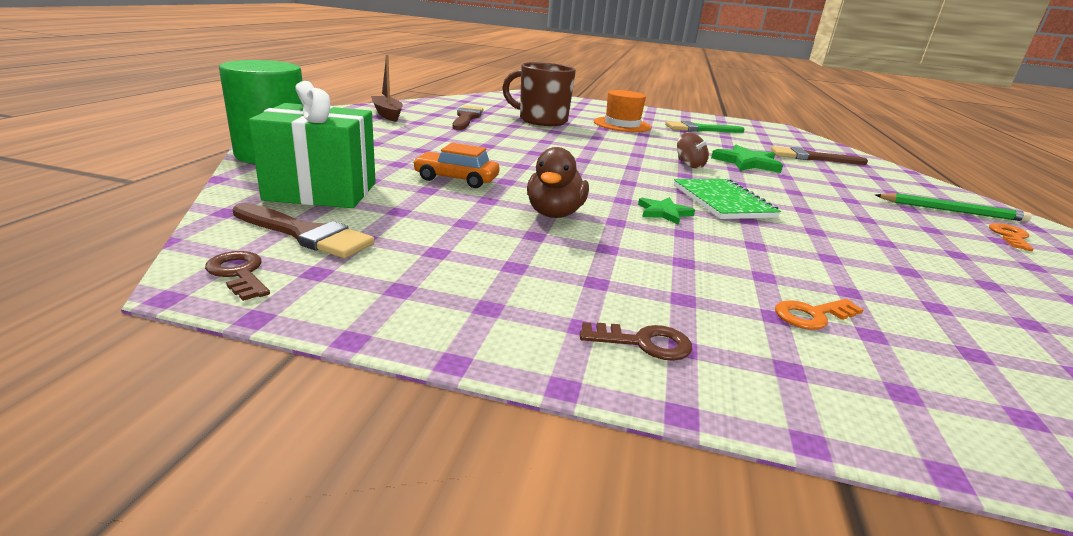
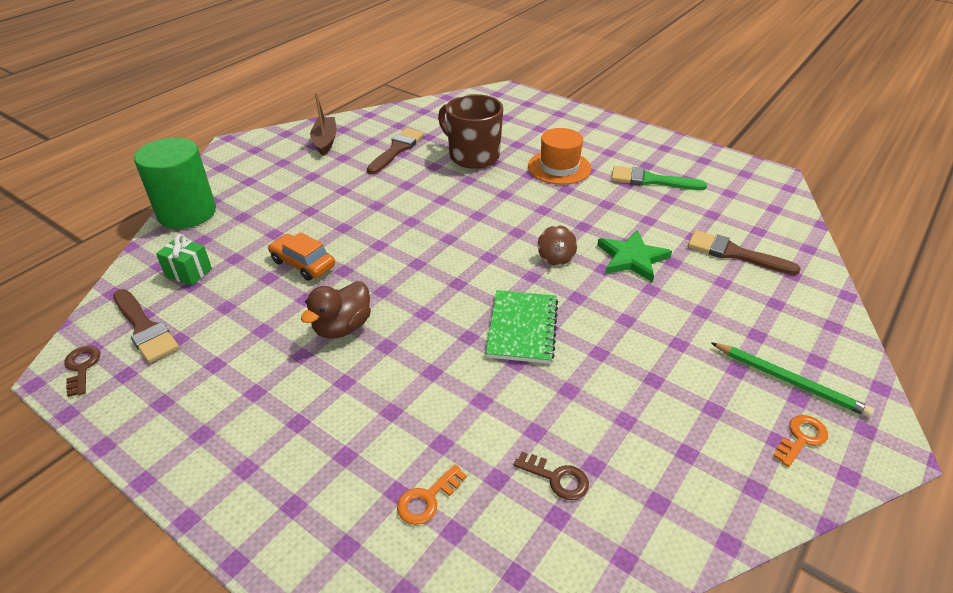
camera: 25 degrees right, 15 degrees up
(321, 191) = (188, 272): green gift -> green gift, size x0.50
(644, 343) = (270, 495): brown key -> brown key (556, 478)
(664, 213) = (443, 339): green star -> none
(812, 315) = (427, 499): orange key -> orange key turned 45 degrees counterclockwise

